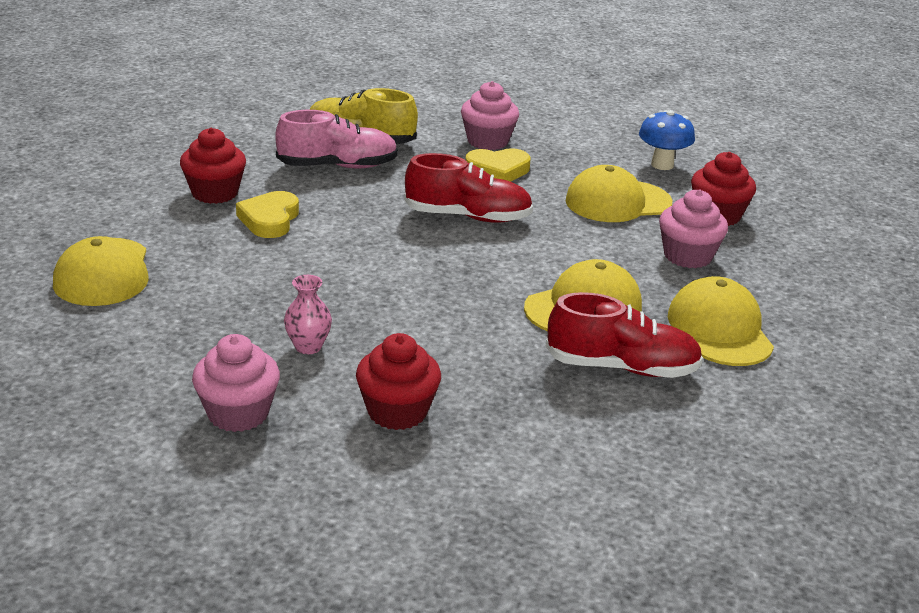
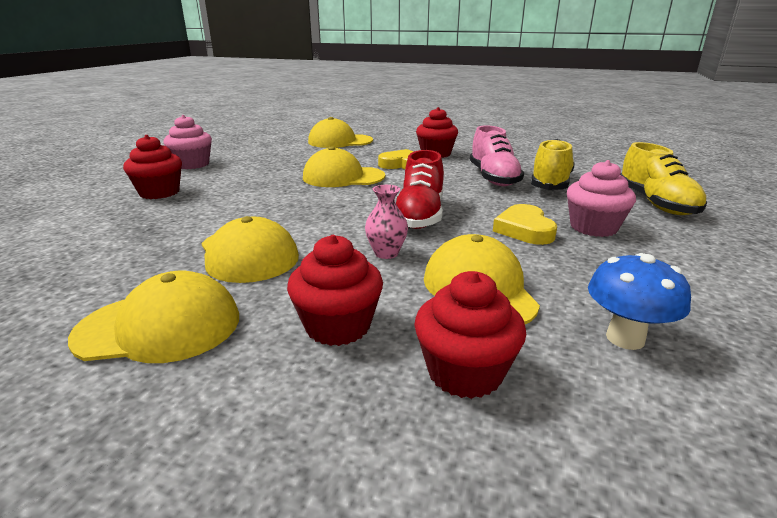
camera: 95 degrees right, 5 degrees down
(308, 346) = (245, 175): pink vase -> pink vase (386, 253)
(327, 263) = (343, 177): none -> yellow cap
(423, 104) = (655, 203): none -> yellow shoe
(622, 367) = (140, 263): red shoe -> none
(687, 256) = (338, 326): pink cupcake -> red cupcake

